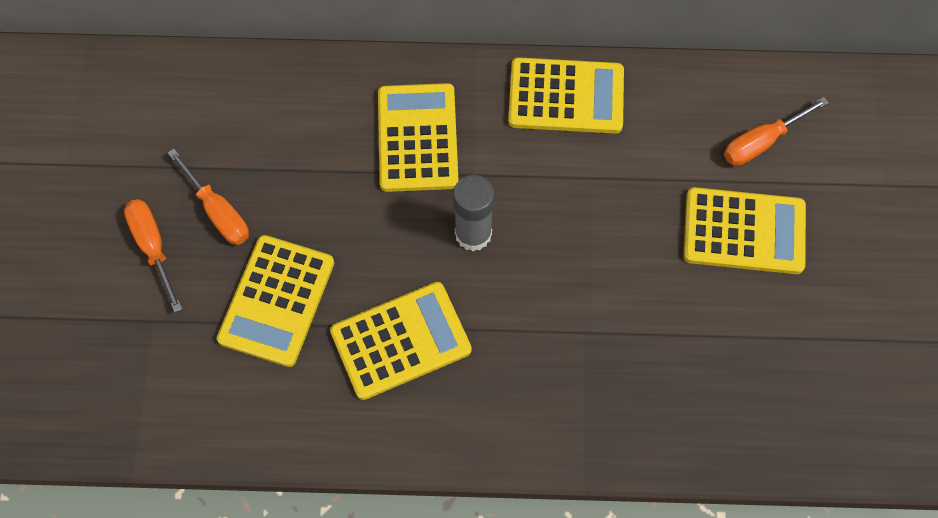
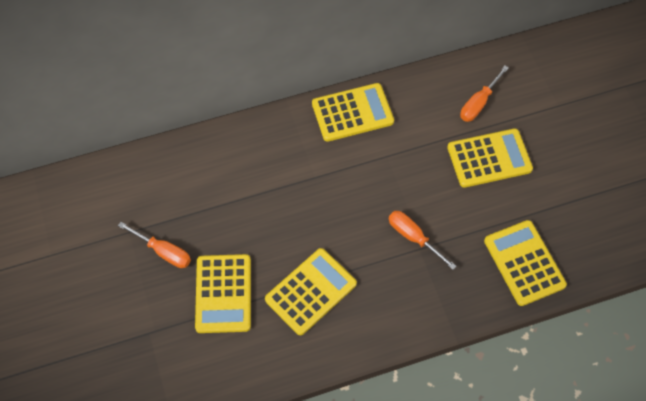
camera: 20 degrees left, 5 degrees down
(152, 246) = (130, 287): orange screwdriver -> orange screwdriver (413, 237)
(417, 138) = (271, 166): yellow calculator -> yellow calculator (524, 263)
(473, 234) = (329, 213): grey glue stick -> none

